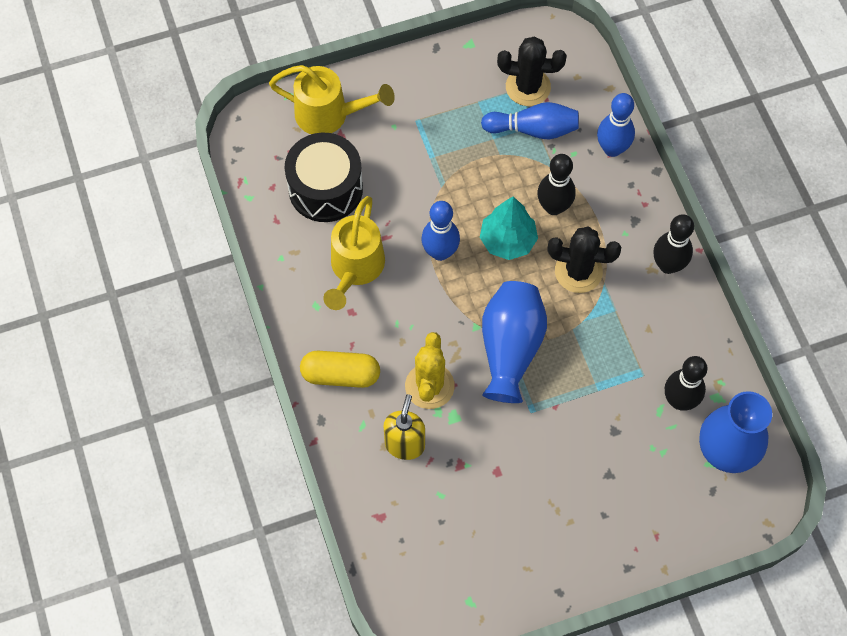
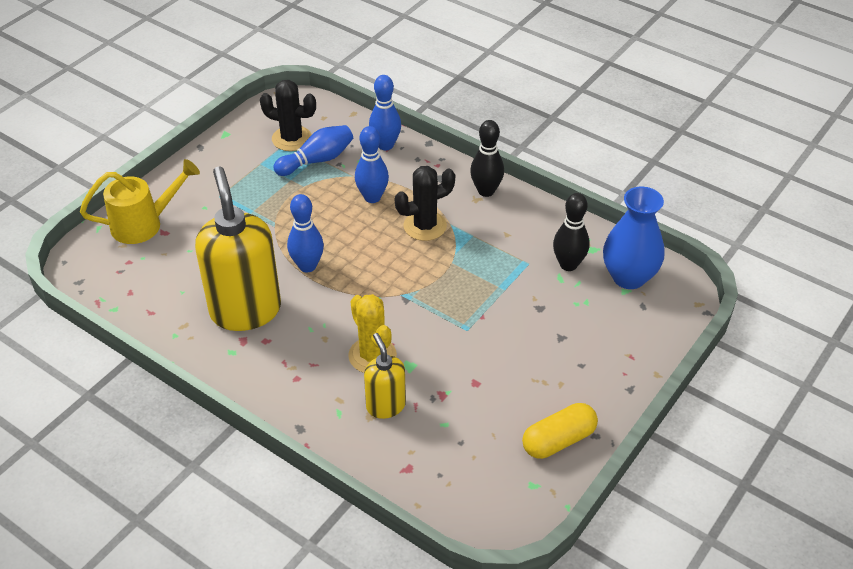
camera: 35 degrees left, 20 degrees down
(325, 189) = (178, 271): black drum -> none
(340, 375) = (291, 387): yellow capsule -> yellow capsule (558, 440)
(355, 268) = (245, 310): yellow watering can -> yellow soap dispenser
(508, 241) = (355, 233): turquoise tree -> none
(510, 348) = (415, 298): blue vase -> none
(528, 87) = (292, 138): black cactus -> black cactus turned 45 degrees clockwise
(554, 207) = (372, 197): black bowling pin -> blue bowling pin

